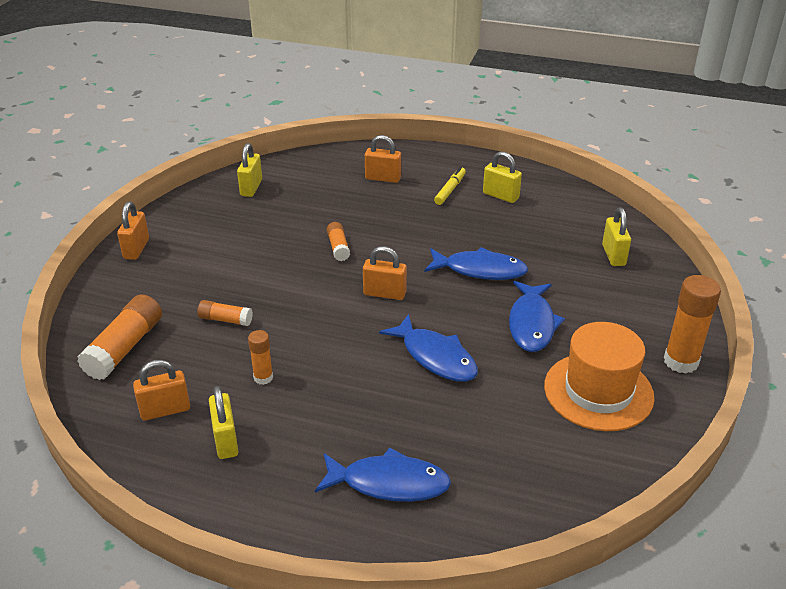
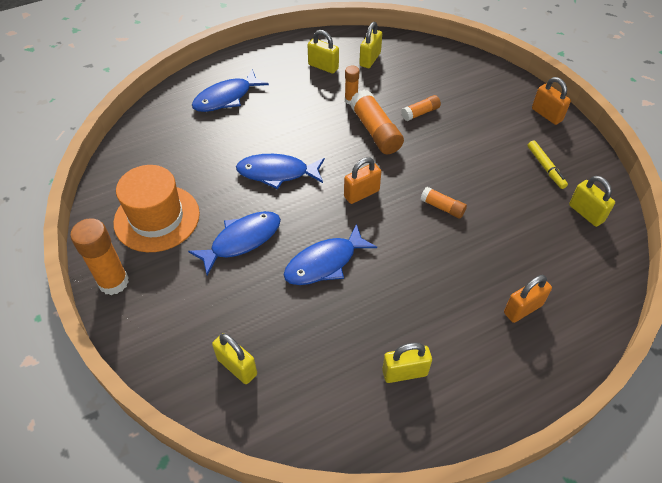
camera: 135 degrees right, 15 degrees up
(125, 348) = (439, 68): orange glue stick -> orange glue stick (375, 131)
(165, 410) = (370, 59): orange padlock -> yellow padlock
(450, 190) = (453, 342): yellow marker -> yellow marker (545, 167)
(532, 324) = (242, 240): blue fish -> blue fish turned 90 degrees clockwise

